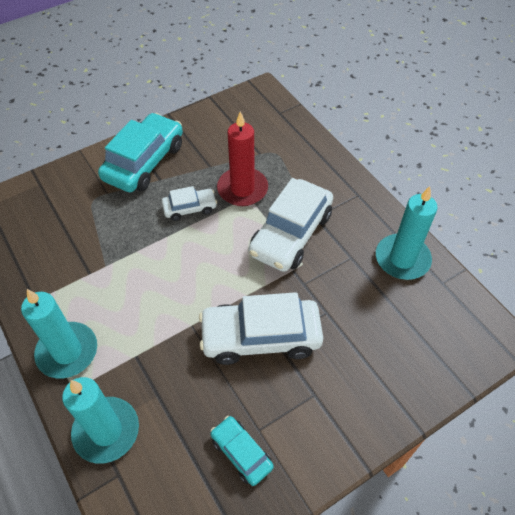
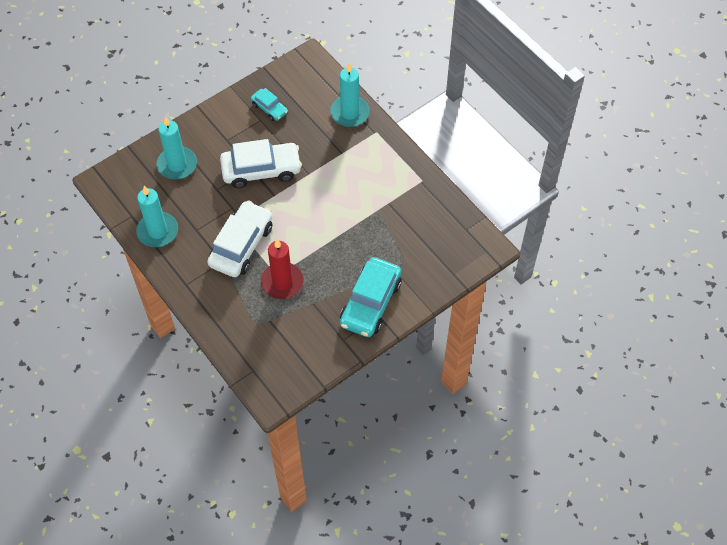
camera: 175 degrees right, 5 degrees up
(67, 352) = (387, 152): turquoise candle -> turquoise candle (177, 165)
(190, 208) = (323, 261): white car -> none

